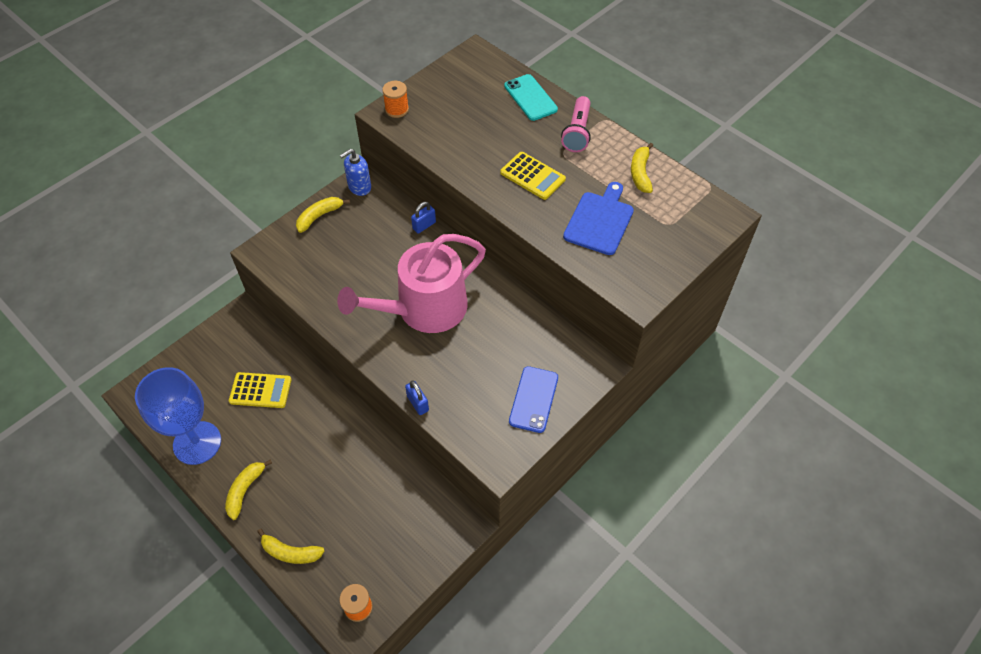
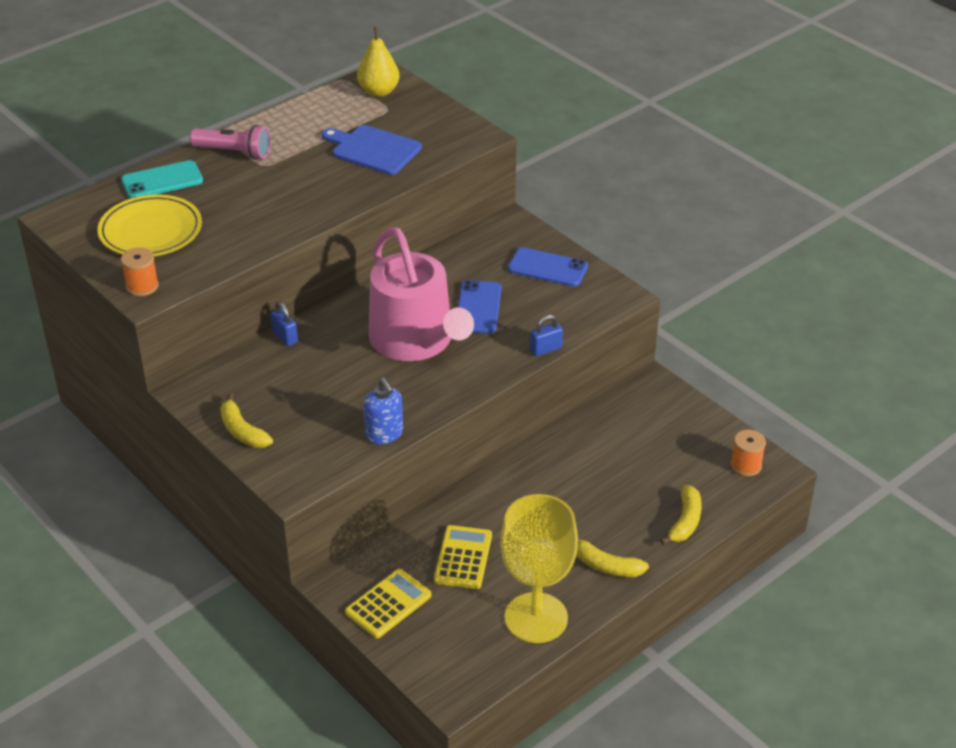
camera: 85 degrees left, 15 degrees down
(197, 443) = (536, 618): blue goblet -> yellow goblet
(359, 187) = (199, 393): blue soap dispenser -> blue soap dispenser (384, 434)
(464, 102) = (150, 231): none -> yellow plate
(471, 349) = (478, 307): none -> blue phone
(532, 176) = (294, 188): yellow calculator -> yellow calculator (388, 604)
(640, 173) = (311, 118): yellow banana -> none
(696, 214) = (379, 91): none -> yellow pear

